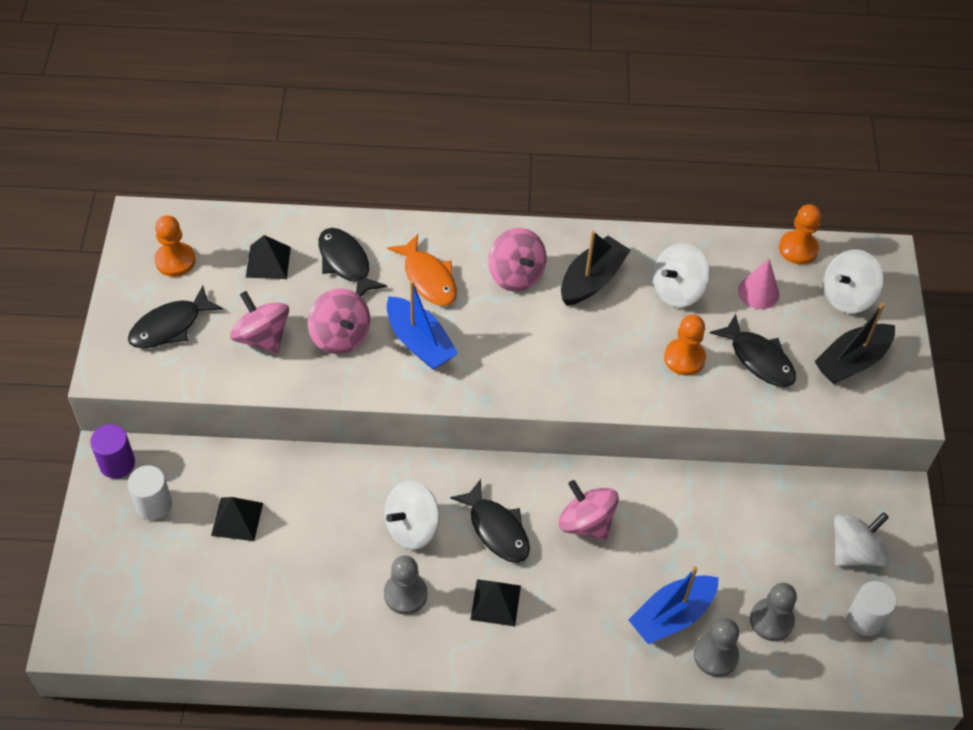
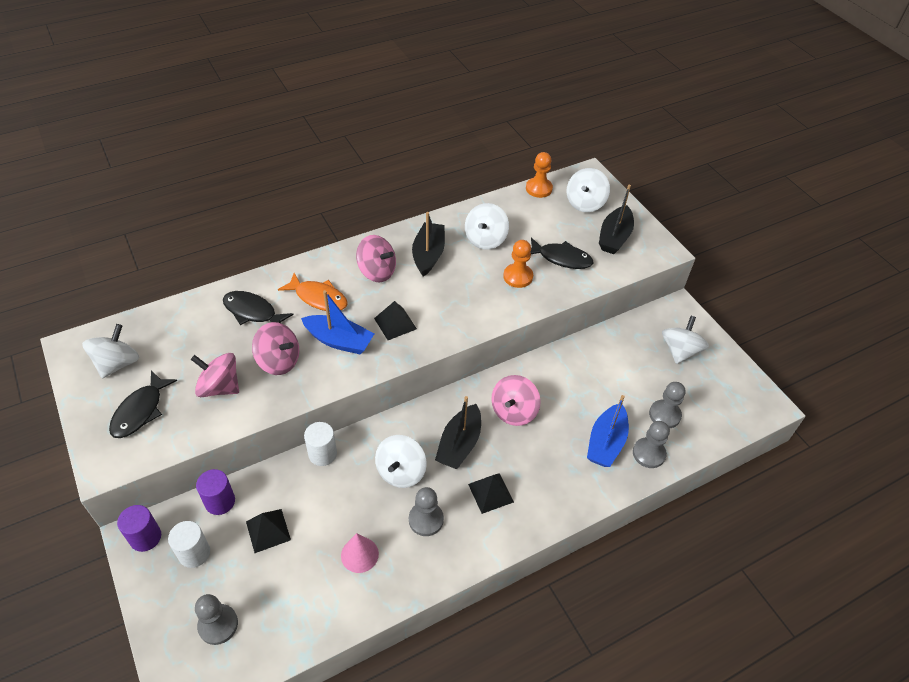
camera: 30 degrees left, 5 degrees down
(137, 589) = (218, 625): none -> grey pawn
(175, 260) = (117, 363): orange pawn -> white spinning top
(207, 463) = (220, 501): none -> purple cylinder
(268, 262) = (193, 334): black pyramid -> black pyramid (395, 323)
(496, 529) = (459, 444): black fish -> black boat
(586, 522) = (513, 411): pink spinning top -> pink spinning top turned 75 degrees counterclockwise
(758, 292) = (534, 221): pink cone -> pink cone (359, 554)
(865, 619) = (714, 387): white cylinder -> white cylinder (322, 454)

